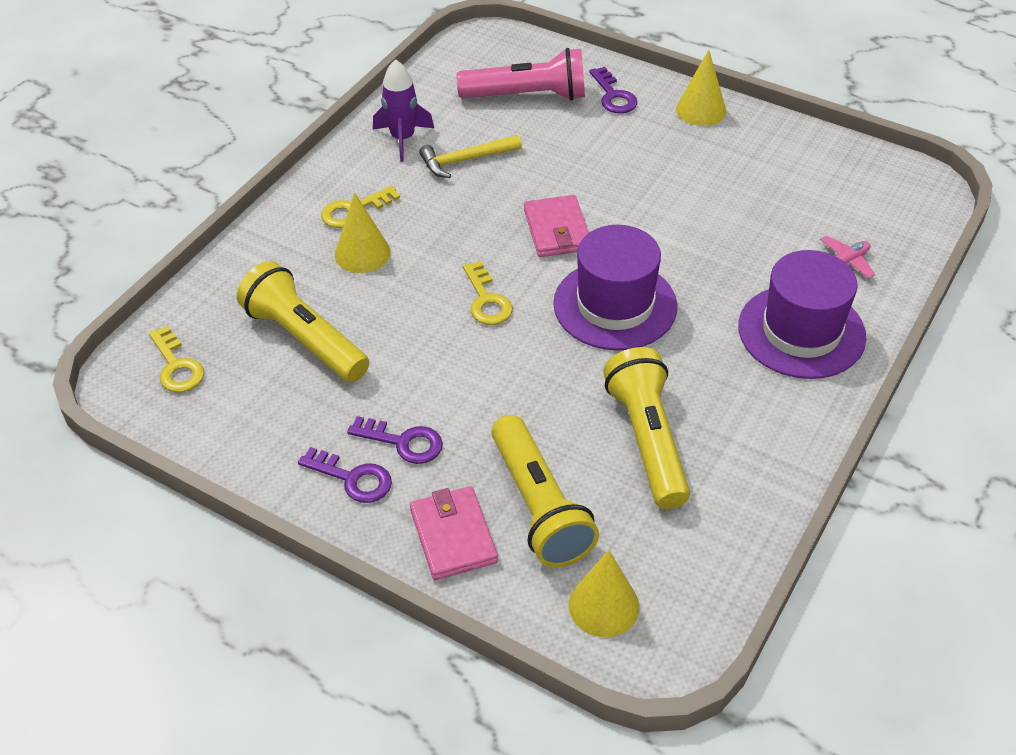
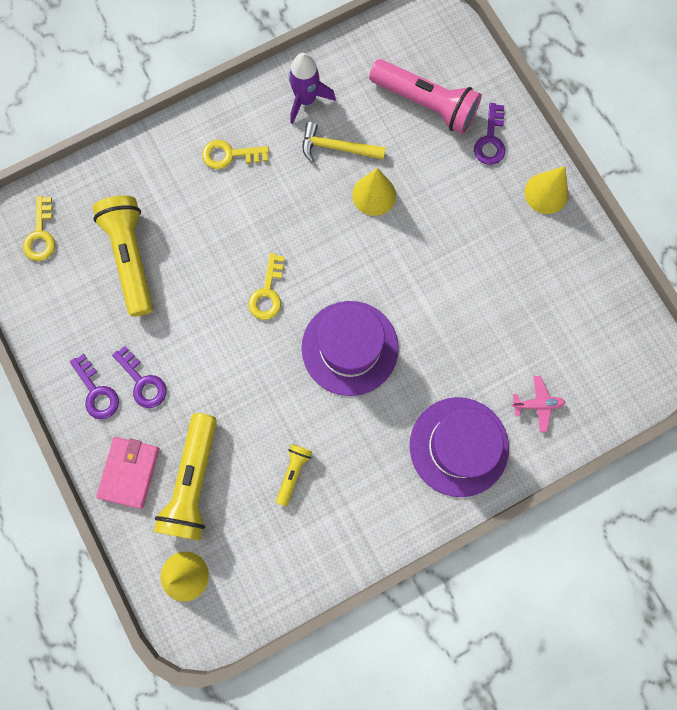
camera: 30 degrees right, 30 degrees up
(362, 253) = (212, 200): yellow cone -> yellow cone (374, 195)
(557, 230) = (357, 255): pink wallet -> none
(647, 440) = (293, 472): yellow flashlight -> yellow flashlight, size x0.49

